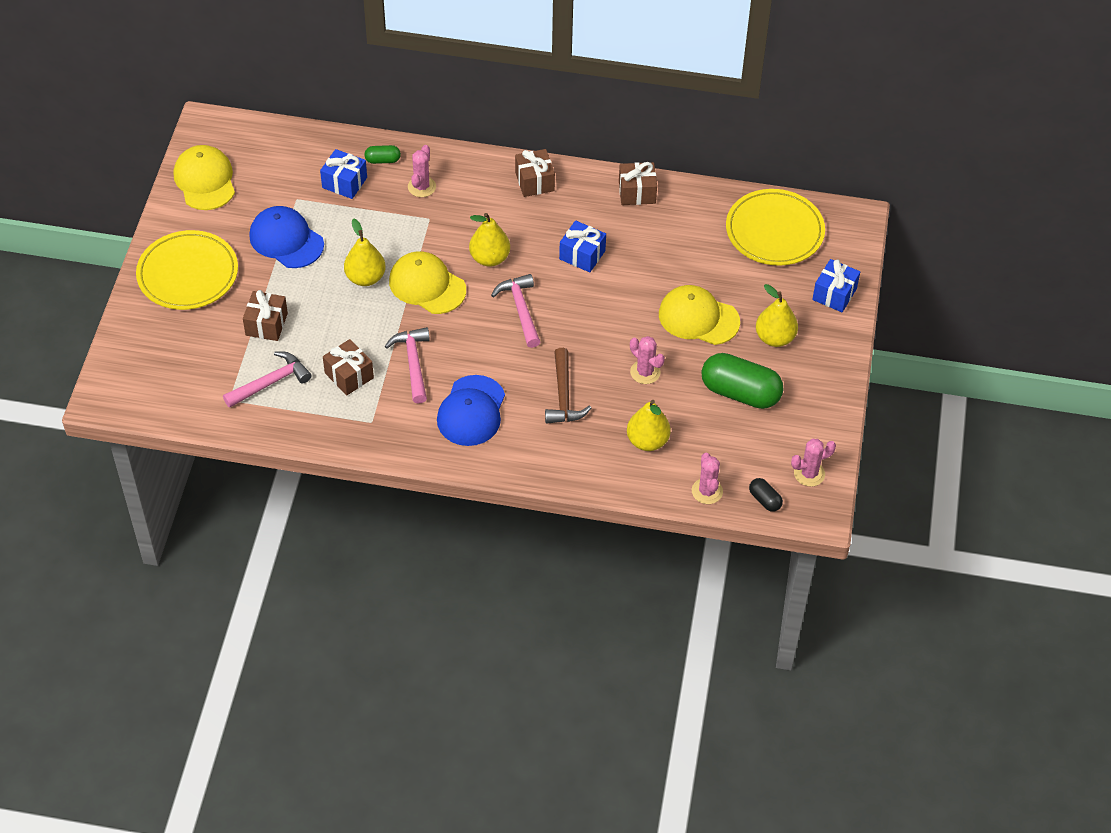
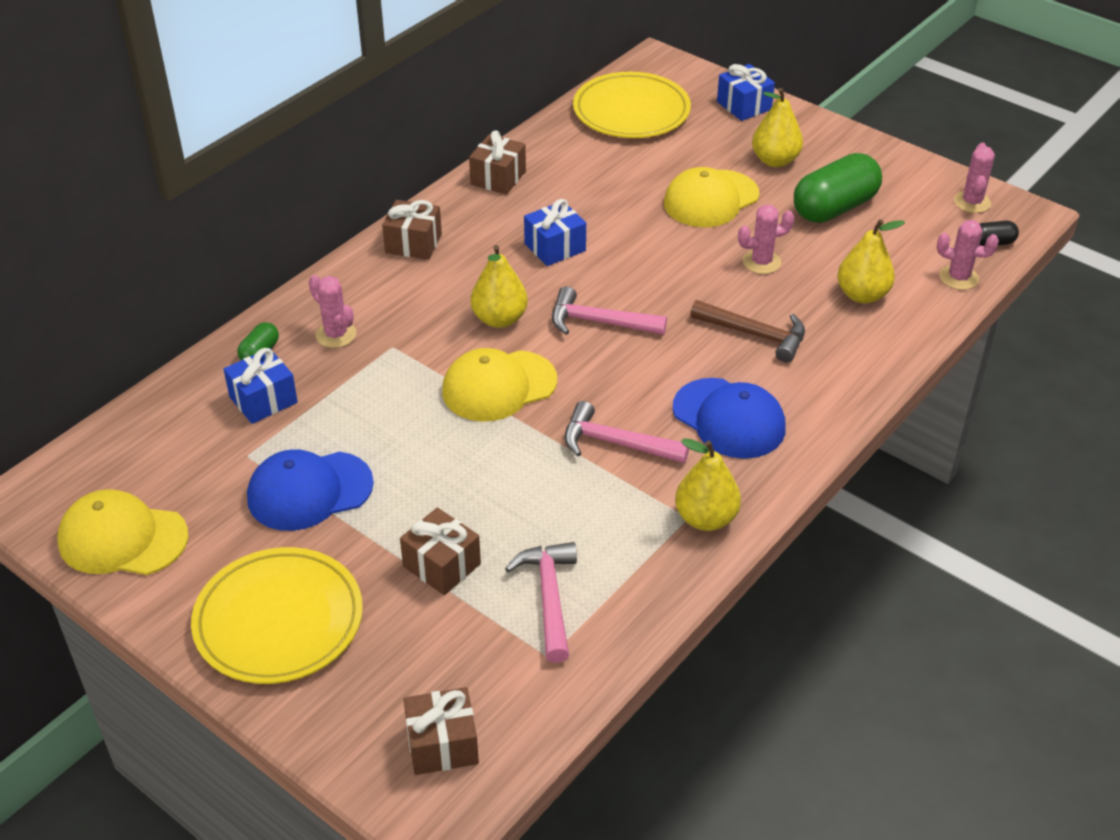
camera: 60 degrees left, 10 degrees down
(349, 375) = (593, 511): brown gift -> brown gift (442, 744)
(365, 278) = (440, 437): yellow pear -> yellow pear (706, 518)

